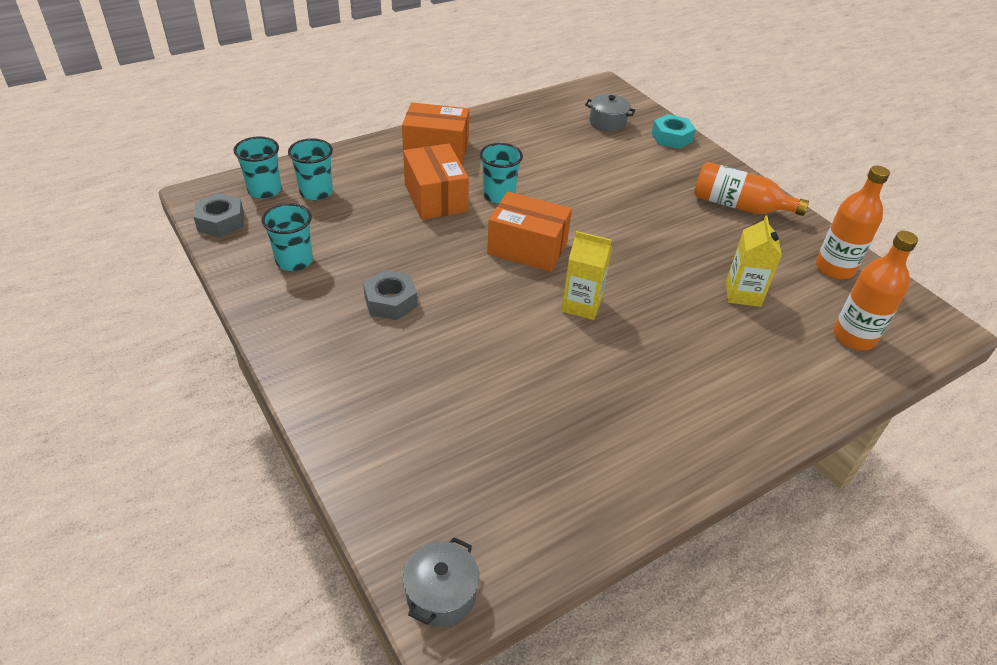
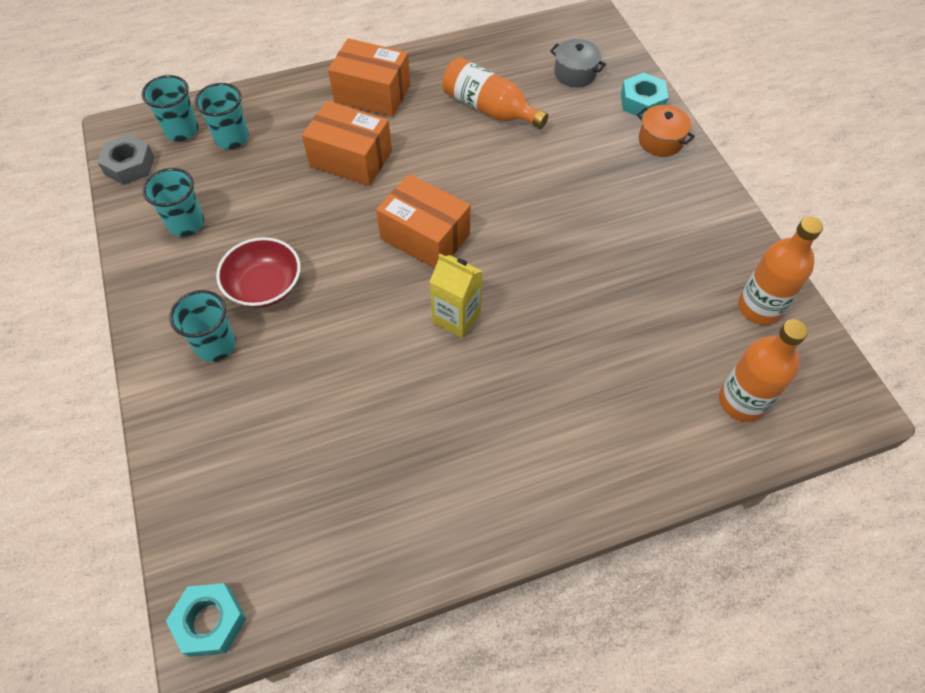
camera: 15 degrees right, 15 degrees up
(390, 301) = (264, 286): grey nut -> red bowl
(435, 198) = (351, 159): orange box -> orange box turned 60 degrees counterclockwise
(441, 594) = (210, 621): grey pot -> turquoise nut
(499, 196) = (418, 164): turquoise cup -> turquoise cup (216, 345)
(699, 162) = (660, 141): none -> orange pot
(738, 206) = (682, 208): orange bottle -> orange bottle (489, 109)
(743, 294) = (638, 327): yellow carton -> none

